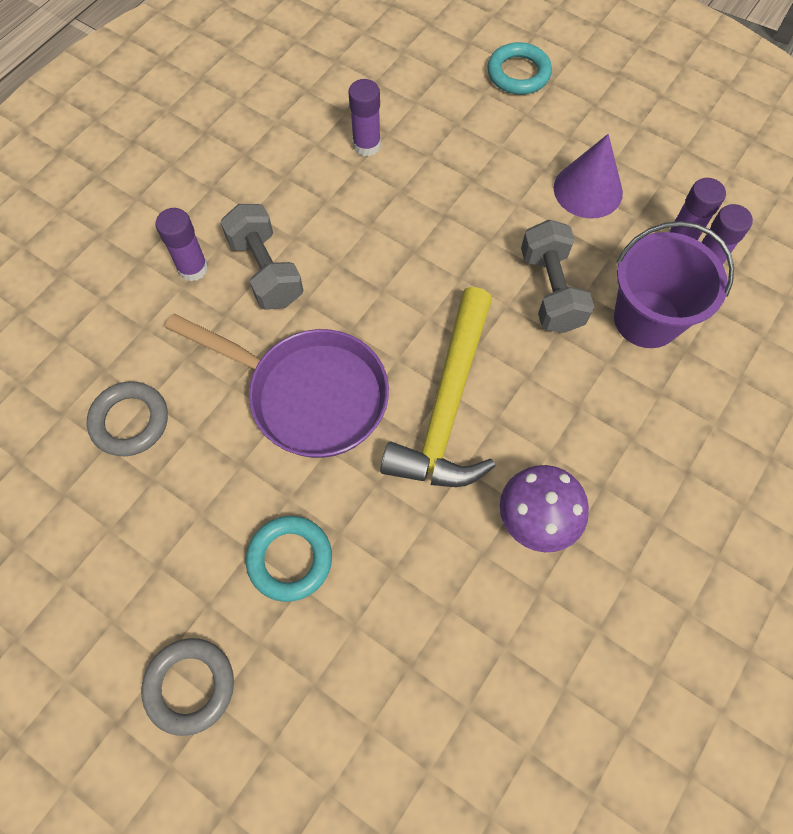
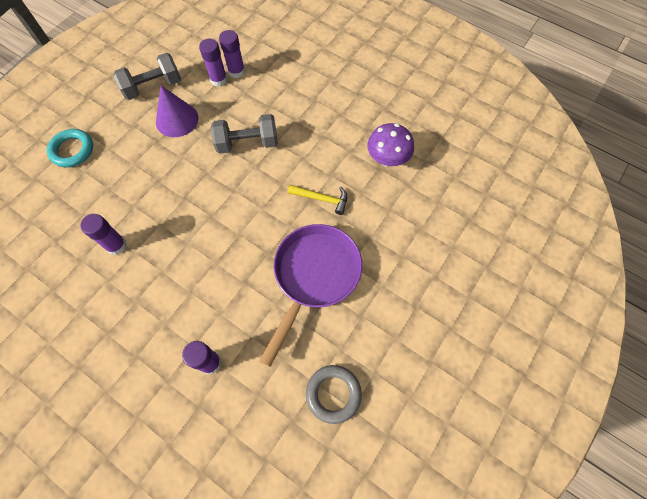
camera: 90 degrees left, 0 degrees up
(190, 686) = (498, 333): grey ring -> none
(266, 271) = (217, 309): grey dumbbell -> grey dumbbell (153, 87)
(290, 559) = (420, 282): turquoise ring -> none
(447, 406) = (322, 199): yellow hammer -> yellow hammer, size x0.47
(646, 319) = (269, 100): purple bucket -> none

